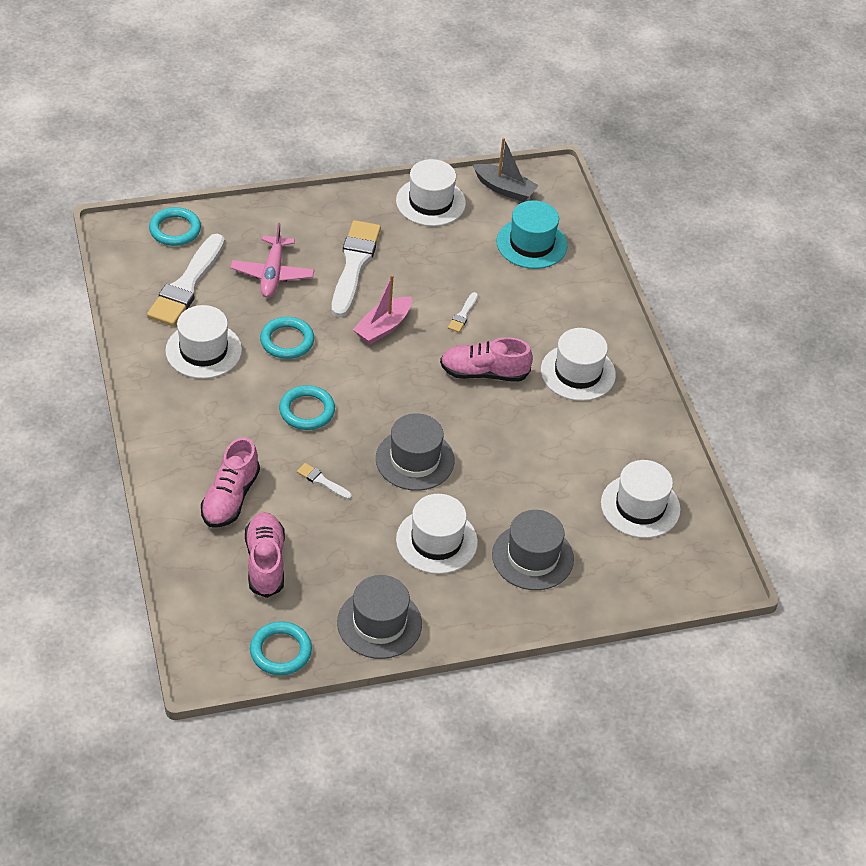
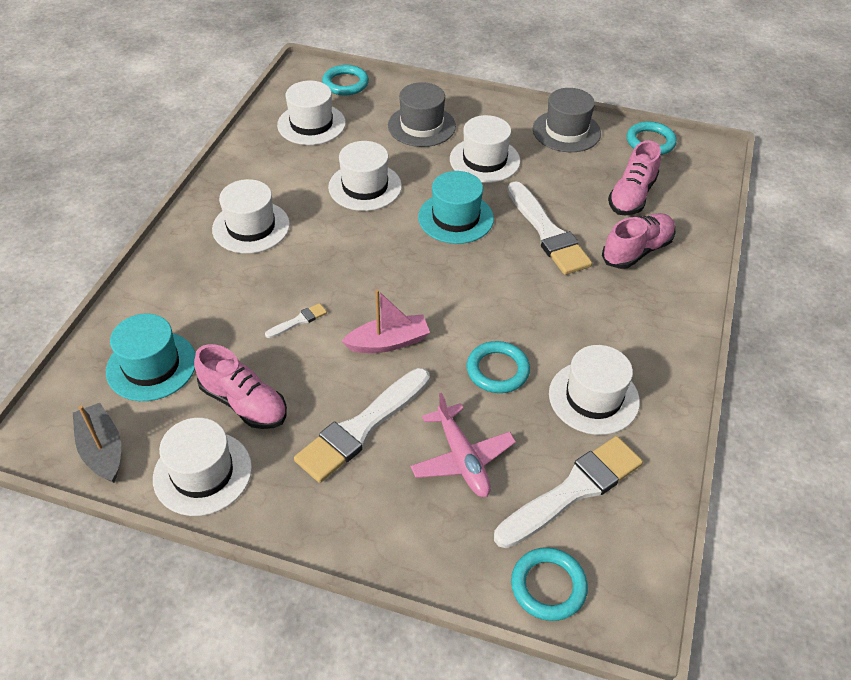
camera: 145 degrees left, 0 degrees up
(272, 274) = (462, 459): pink plane -> pink plane turned 120 degrees clockwise
(307, 411) = (522, 294): turquoise ring -> turquoise ring (345, 83)
(322, 481) = (547, 232): white brush -> white brush, size x2.31
(415, 460) = (455, 218): grey hat -> turquoise hat
(484, 373) = (332, 260): pink shoe -> pink shoe (244, 403)
(522, 456) = (365, 187): none -> white hat

